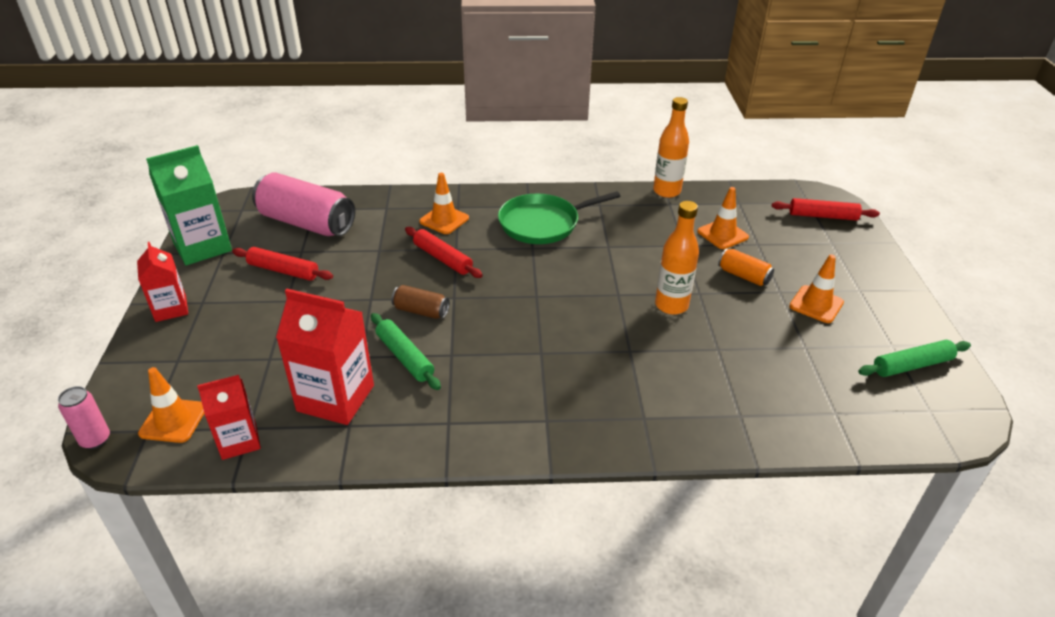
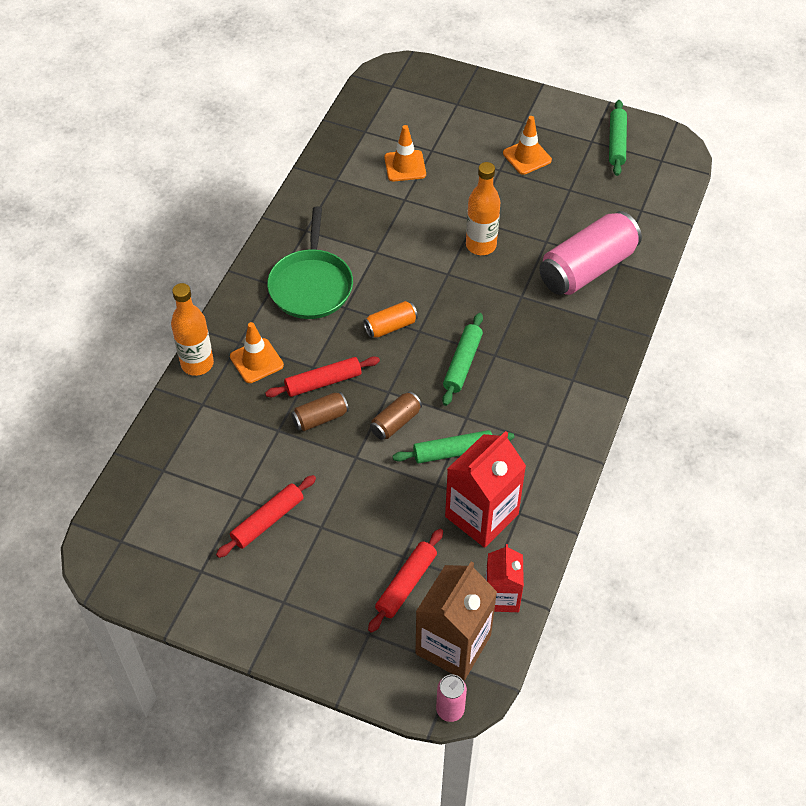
camera: 65 degrees left, 15 degrees up
(171, 309) = (280, 632): red carton -> none
(173, 420) = (453, 644): orange traffic cone -> brown carton
(202, 247) = (177, 590): green carton -> none
(307, 223) = (188, 482): pink can -> pink can (587, 268)
(403, 268) = (320, 418): none -> brown can
(515, 333) = (462, 363): none -> green rolling pin
(666, 191) = (314, 172): orange bottle -> orange bottle (197, 364)
(743, 276) = (469, 181): orange can -> orange can (390, 326)
(822, 216) = (418, 88): red rolling pin -> red rolling pin (406, 584)

